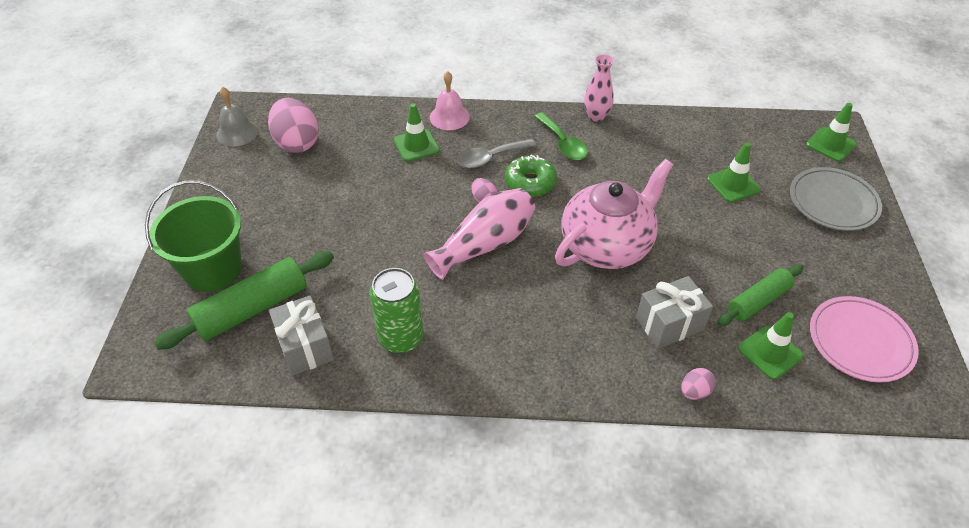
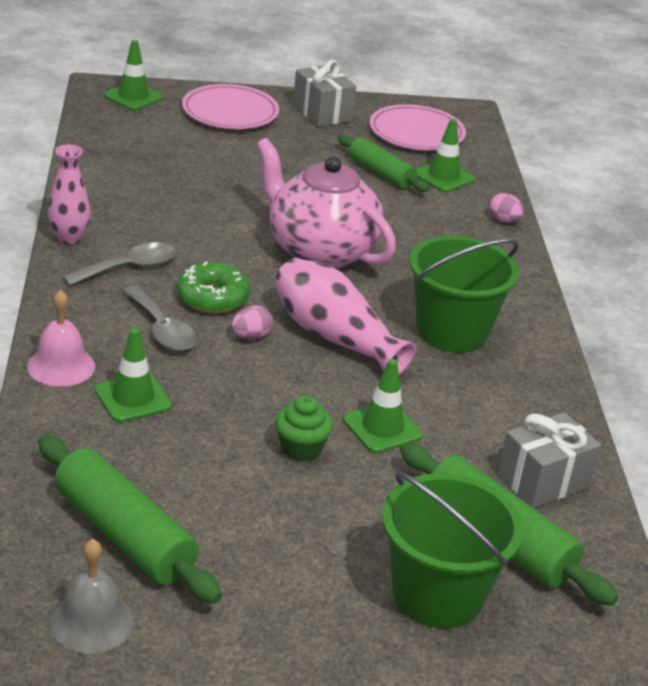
camera: 100 degrees left, 15 degrees down
(297, 143) = (124, 534): pink egg -> green rolling pin
(359, 217) = (301, 448): none -> green cupcake
(401, 337) = (502, 402): green can -> none
(496, 319) = (452, 331): none -> green bucket
(563, 143) = (129, 268): green spoon -> grey spoon
(669, 324) = (425, 224): grey gift -> grey gift (322, 113)
(733, 184) = (206, 161): green traffic cone -> green traffic cone (382, 428)
(833, 202) = (230, 112): grey plate -> pink plate

